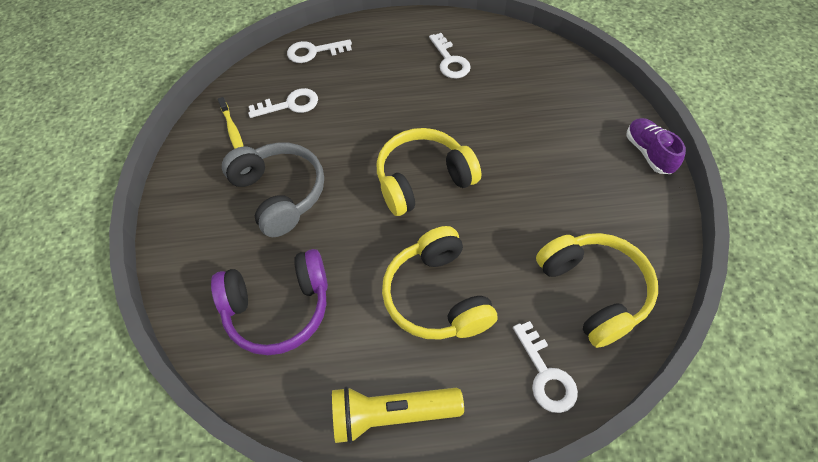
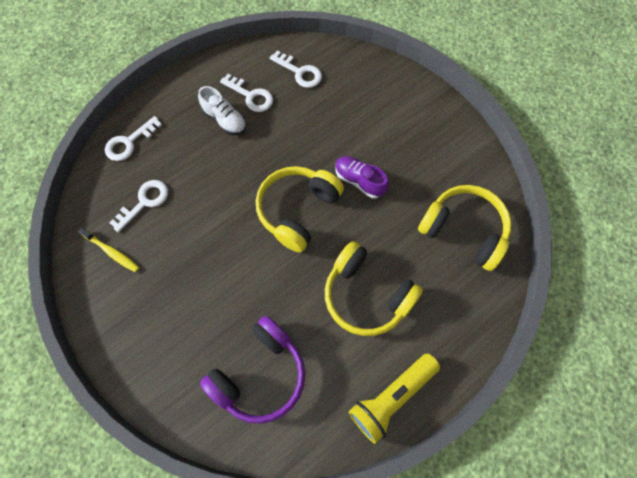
camera: 35 degrees left, 10 degrees up
(280, 194) = (194, 284): grey headphones -> none
(410, 70) = (225, 120): none -> white shoe
(545, 374) = (469, 307): white key -> white key (300, 72)
(648, 153) = (439, 104): purple shoe -> purple shoe (359, 181)

